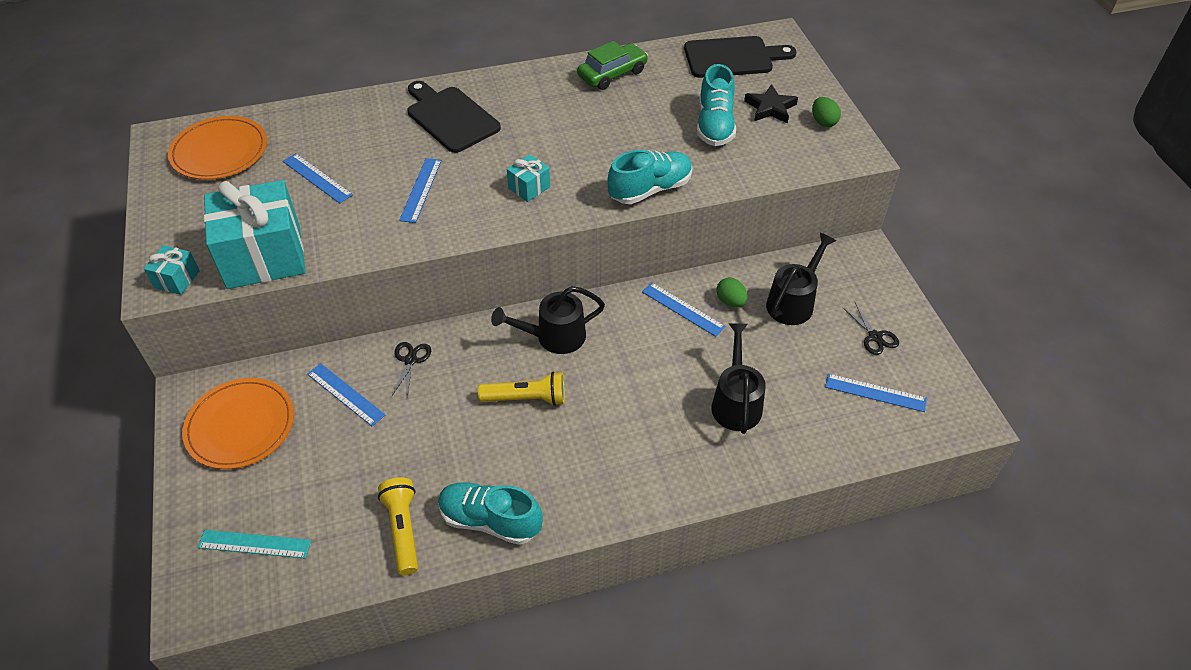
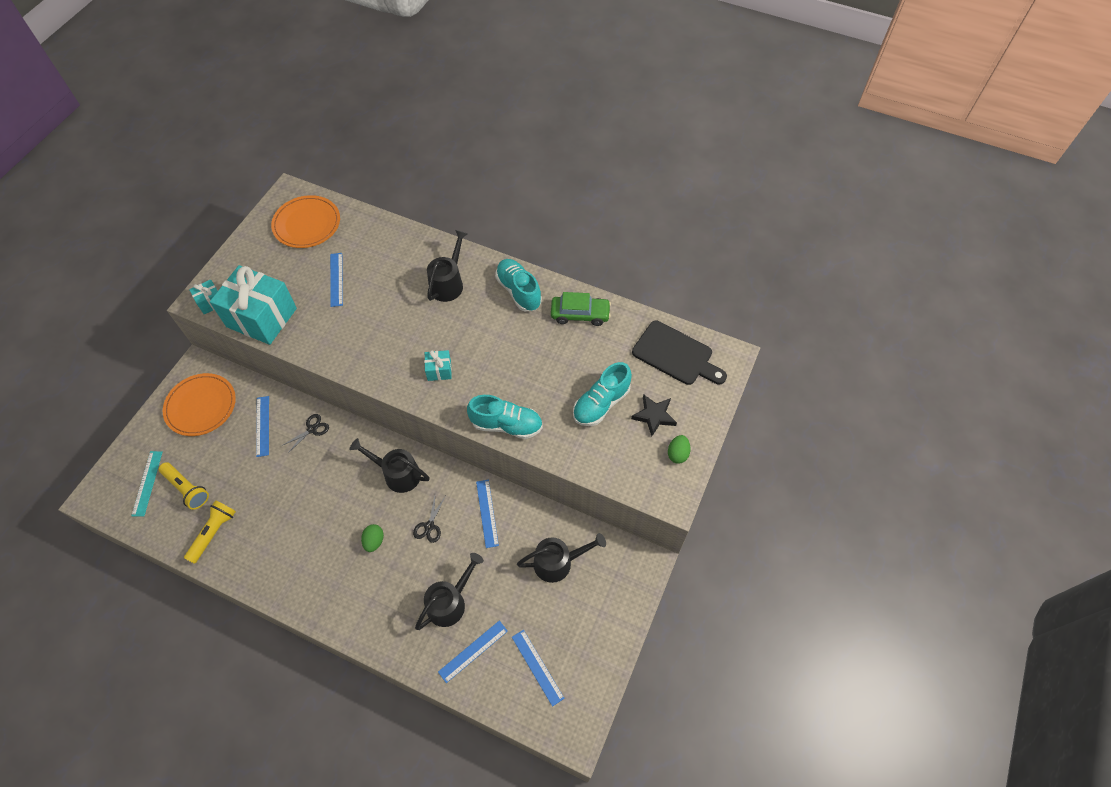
camera: 40 degrees right, 10 degrees up
(254, 544) = (147, 483): turquoise ruler -> turquoise ruler turned 45 degrees clockwise
(420, 190) = (380, 328): blue ruler -> blue ruler (473, 651)
(450, 117) = (448, 283): black cutting board -> black watering can
(490, 520) = (255, 564): turquoise shoe -> turquoise shoe (518, 291)
(526, 398) = (344, 503): yellow flashlight -> yellow flashlight (187, 489)
(730, 301) = (520, 530): green egg -> green egg (374, 541)
(875, 337) = (581, 629): black scissors -> black scissors (429, 526)

